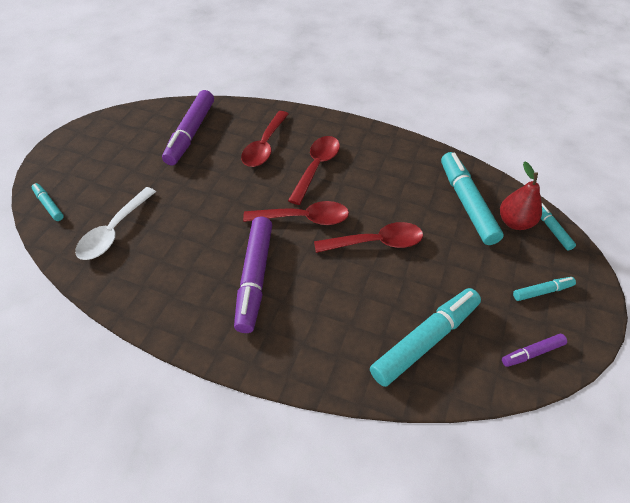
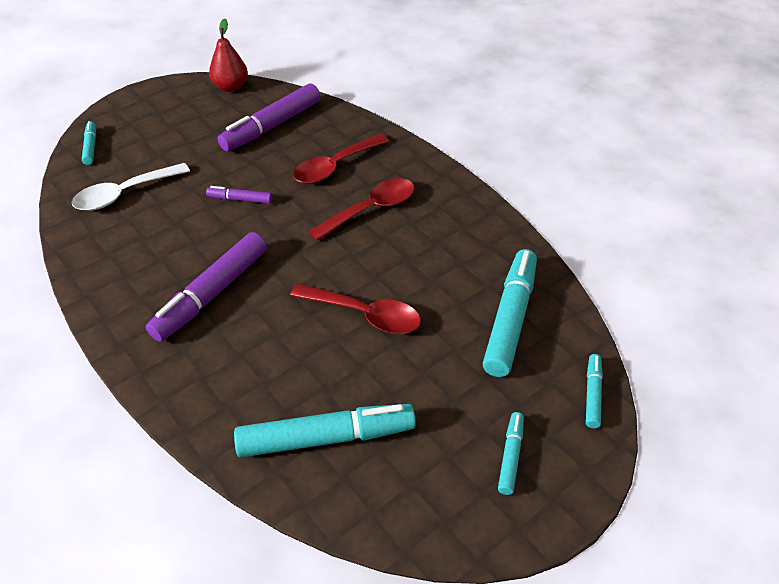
camera: 30 degrees right, 5 degrees down
(304, 218) = (311, 257): red spoon -> none
(515, 222) = (551, 366): red pear -> red pear (231, 87)
(532, 353) = (433, 513): purple marker -> purple marker (240, 199)
(542, 291) = (510, 456): turquoise marker -> turquoise marker turned 90 degrees counterclockwise

